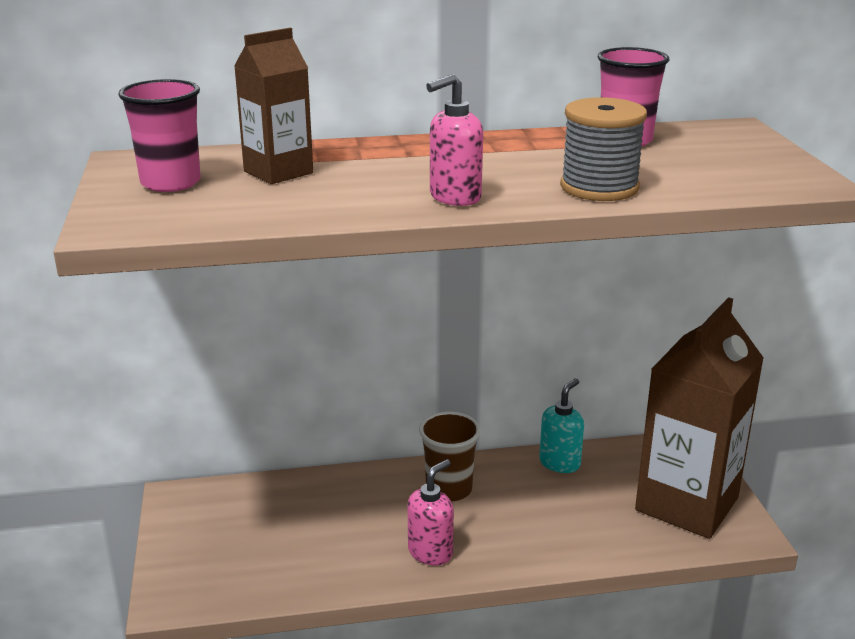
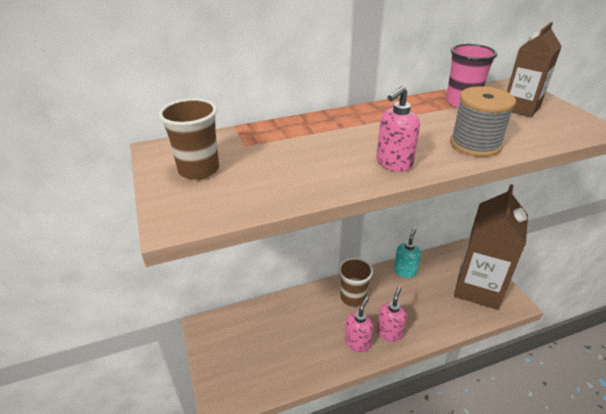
camera: 10 degrees left, 10 degrees up
(170, 183) = (199, 170): pink cup -> brown cup
(278, 172) = (267, 151): brown carton -> brown carton (520, 108)
(493, 546) = (389, 332): none -> pink soap dispenser

